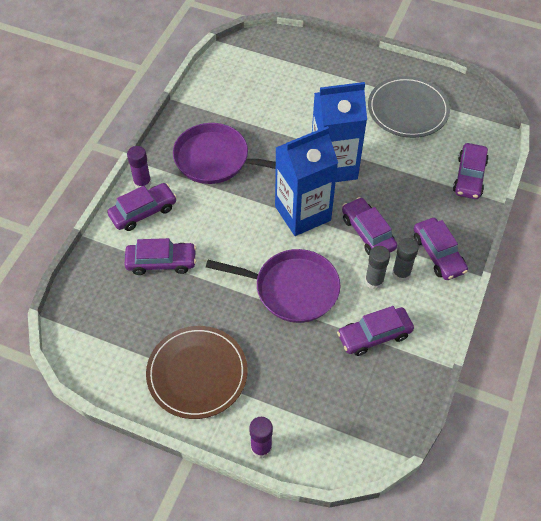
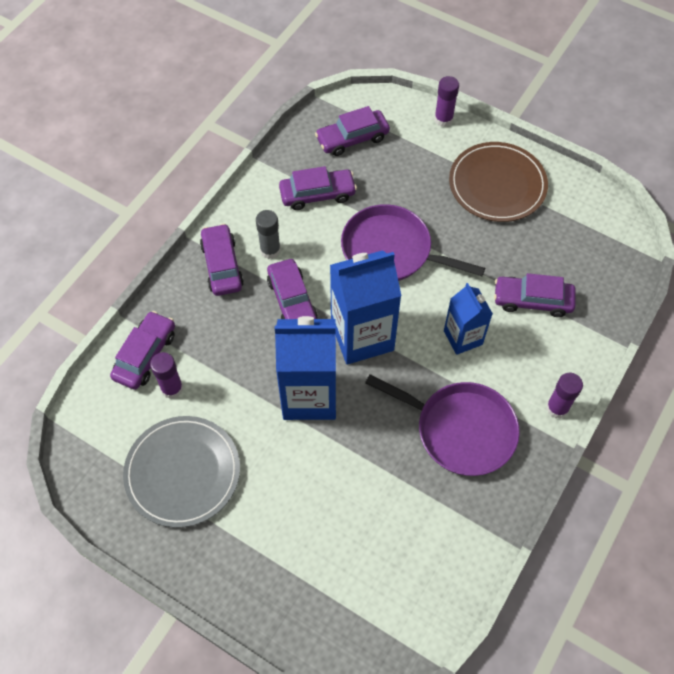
camera: 170 degrees left, 5 degrees up
(143, 212) = (555, 367): purple car -> purple car (352, 138)
(219, 224) = (463, 337): none -> blue carton
(374, 281) = (302, 246): grey glue stick -> none
(438, 157) = (172, 388): none -> purple glue stick

